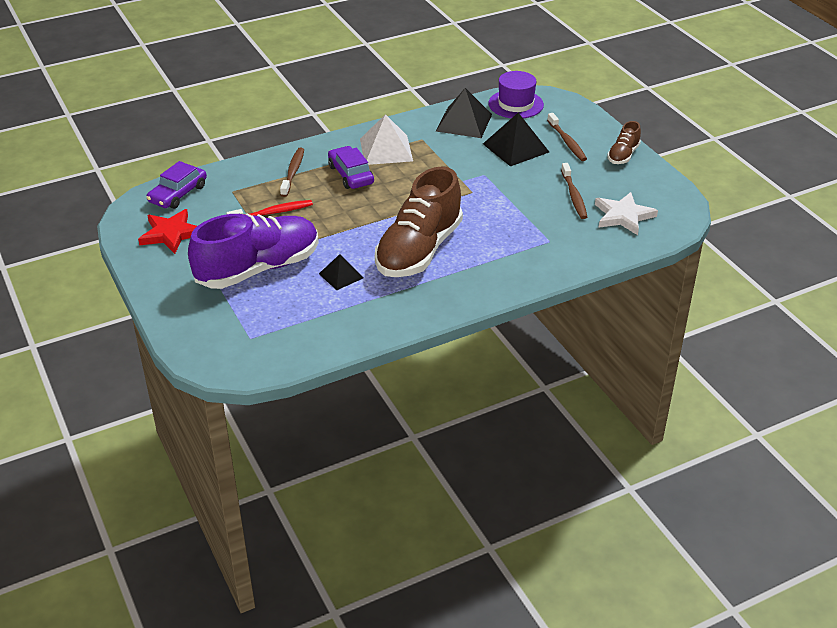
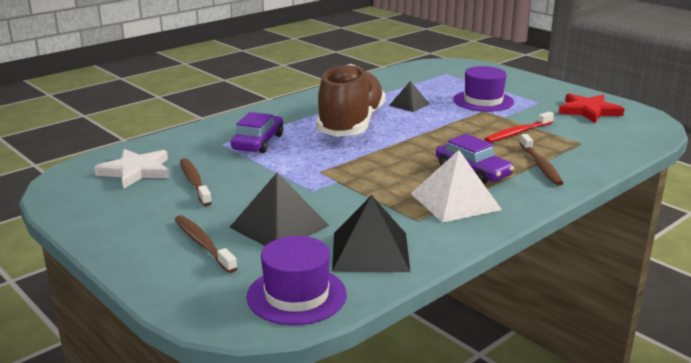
camera: 165 degrees right, 15 degrees down
(178, 194) = (631, 135): purple car -> purple car (258, 142)
(258, 269) = (483, 101): purple shoe -> purple hat
(623, 155) = (118, 237): brown shoe -> none

